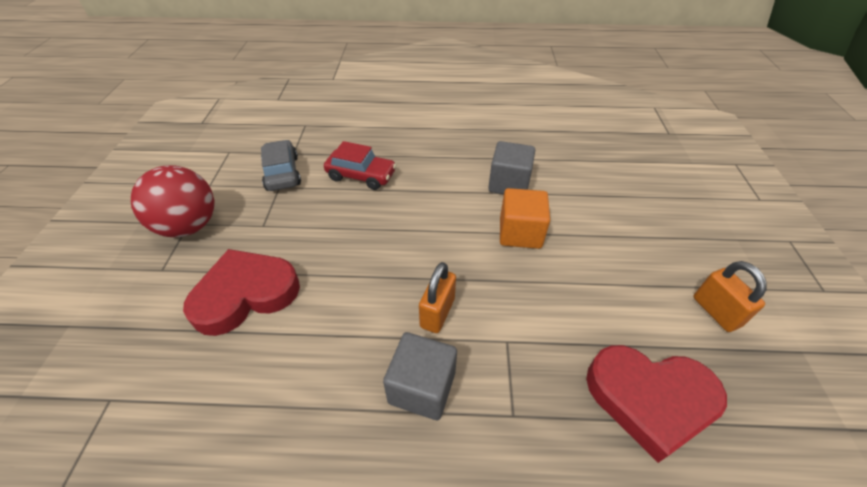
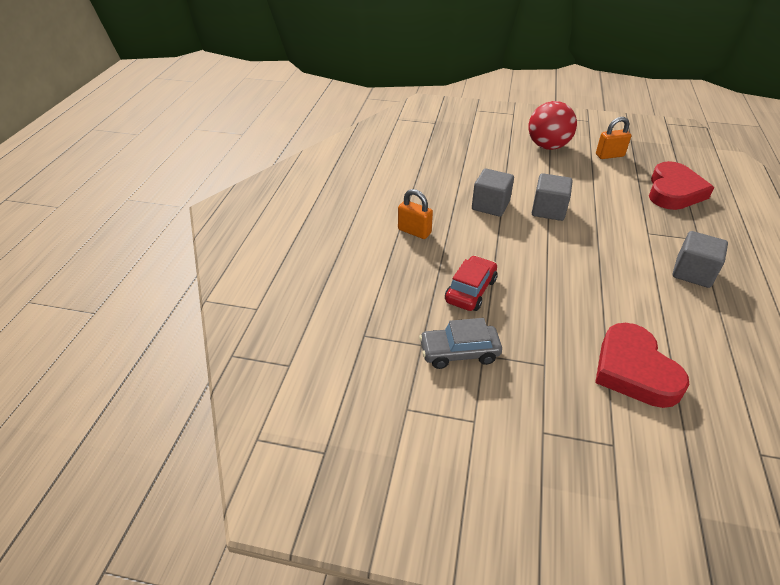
camera: 80 degrees left, 5 degrees down
(189, 226) = (547, 430): red ball -> red ball (547, 146)
(437, 313) = (631, 259): orange padlock -> orange padlock (414, 231)
(520, 233) = (548, 210): orange cube -> grey cube

